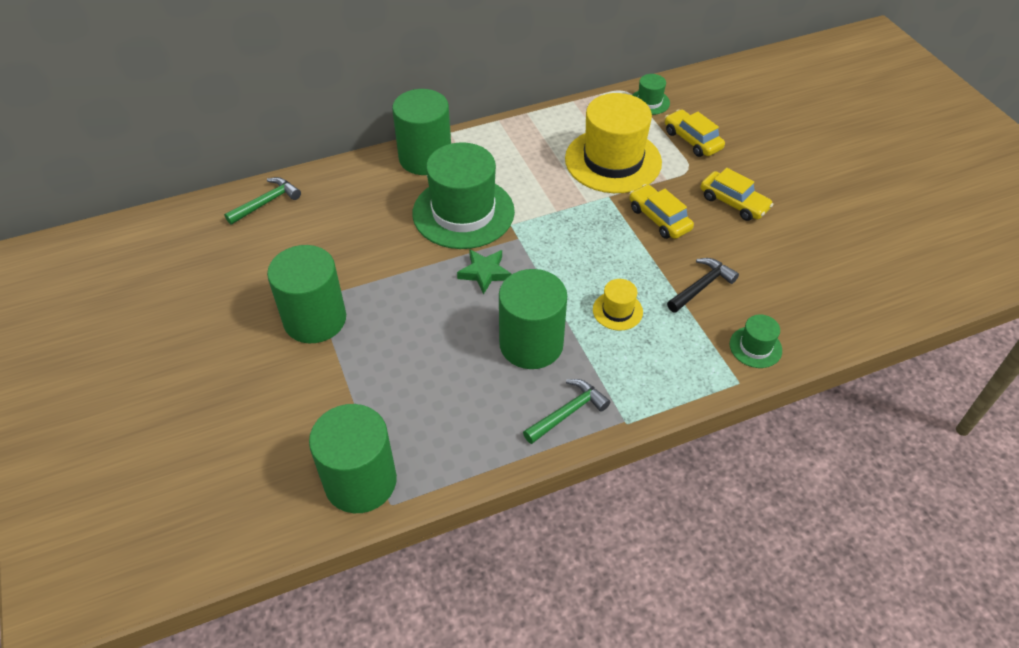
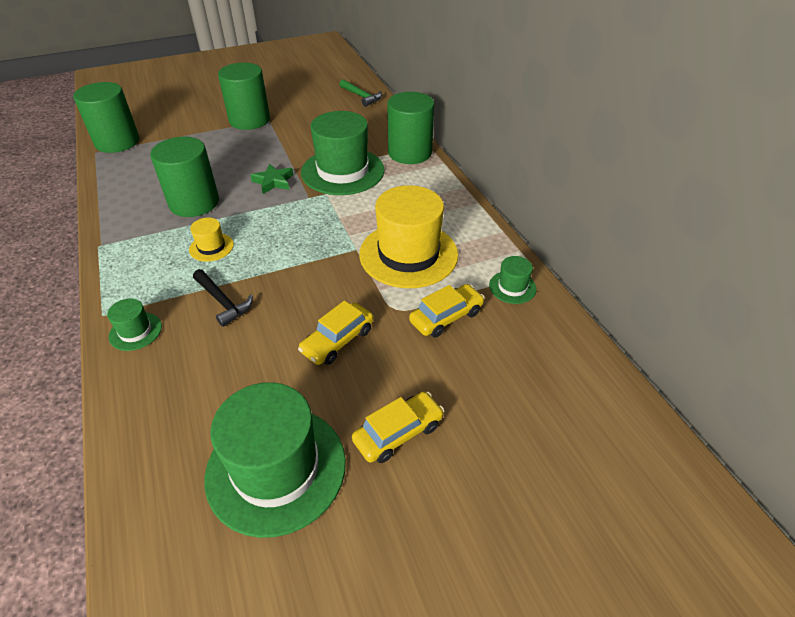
camera: 90 degrees right, 5 degrees down
(568, 413) = (123, 218): green hammer -> none
(659, 219) = (320, 280): yellow car -> yellow car (398, 433)
(865, 228) = (276, 468): none -> green hat

